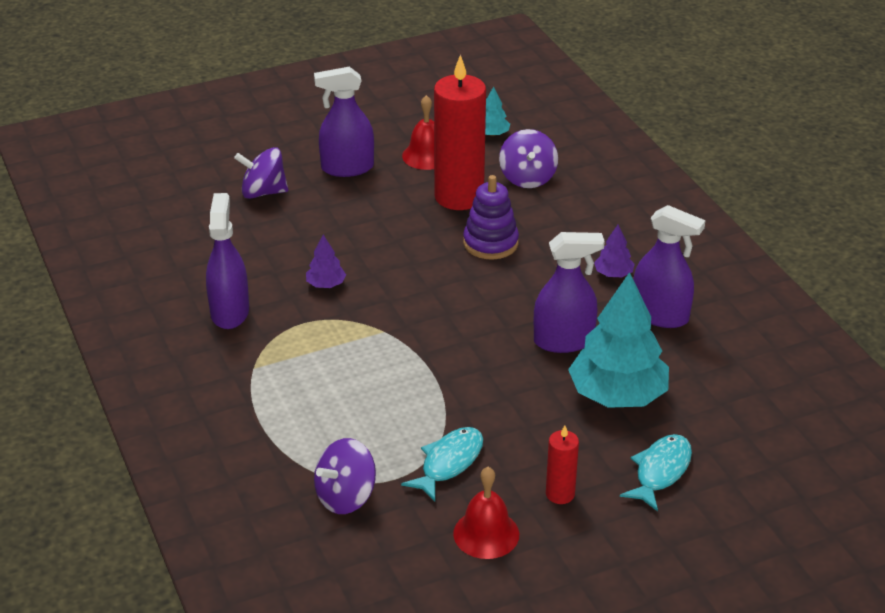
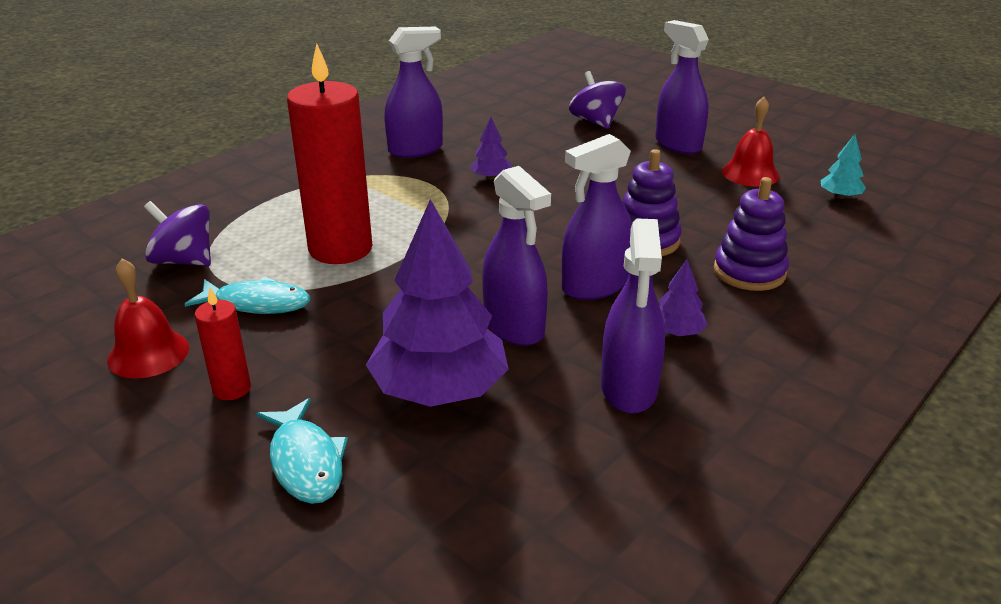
camera: 65 degrees right, 5 degrees down
(459, 197) = (704, 205): red candle -> red candle (340, 249)
(527, 178) = (790, 234): purple spinning top -> none
(536, 288) = (594, 286): none -> purple spray bottle
(563, 216) = (749, 272): none -> purple stacking toy
(617, 395) = (439, 390): turquoise tree -> purple tree
(660, 471) = (306, 462): turquoise fish -> turquoise fish turned 60 degrees clockwise

